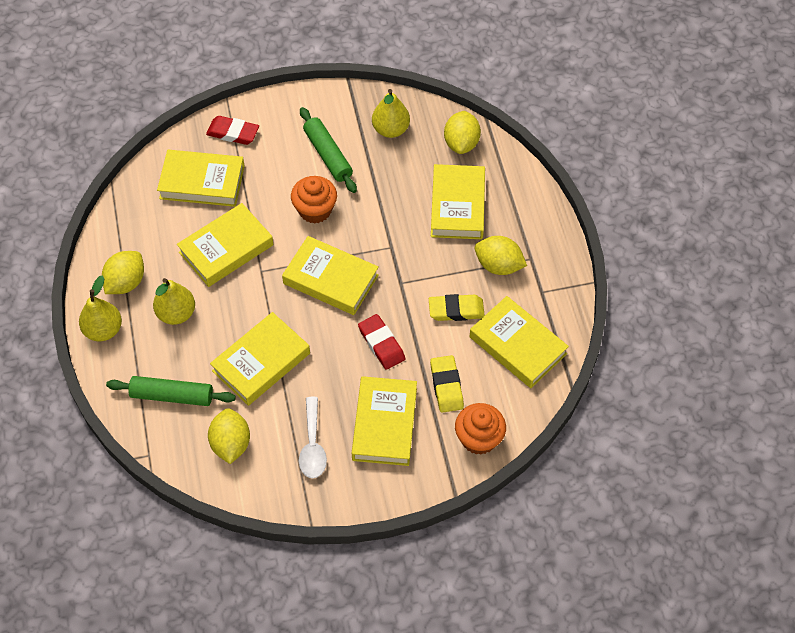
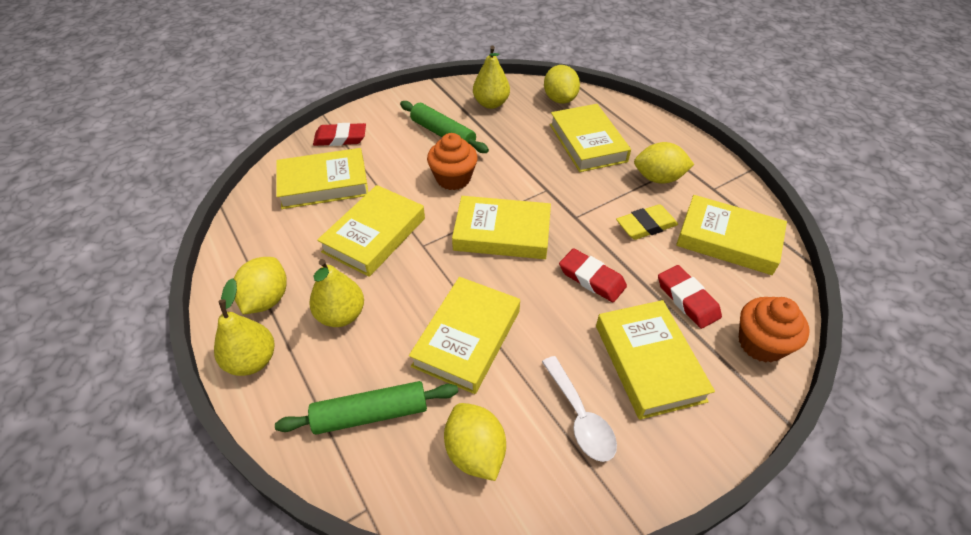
camera: 20 degrees left, 10 degrees down
(446, 386) = (687, 299): yellow eraser -> red eraser

